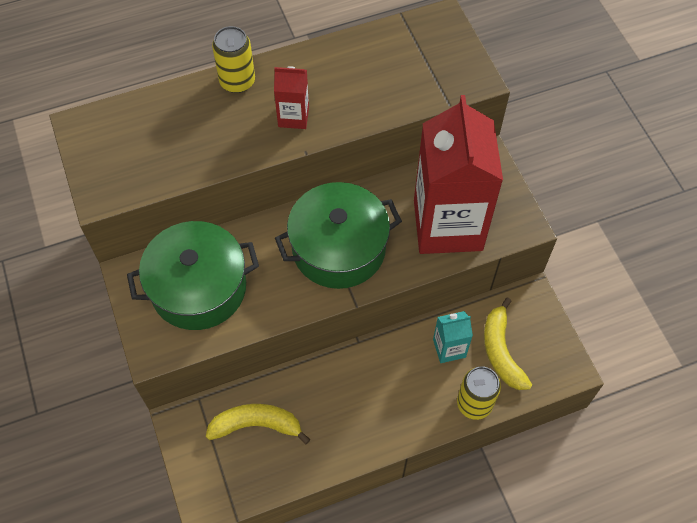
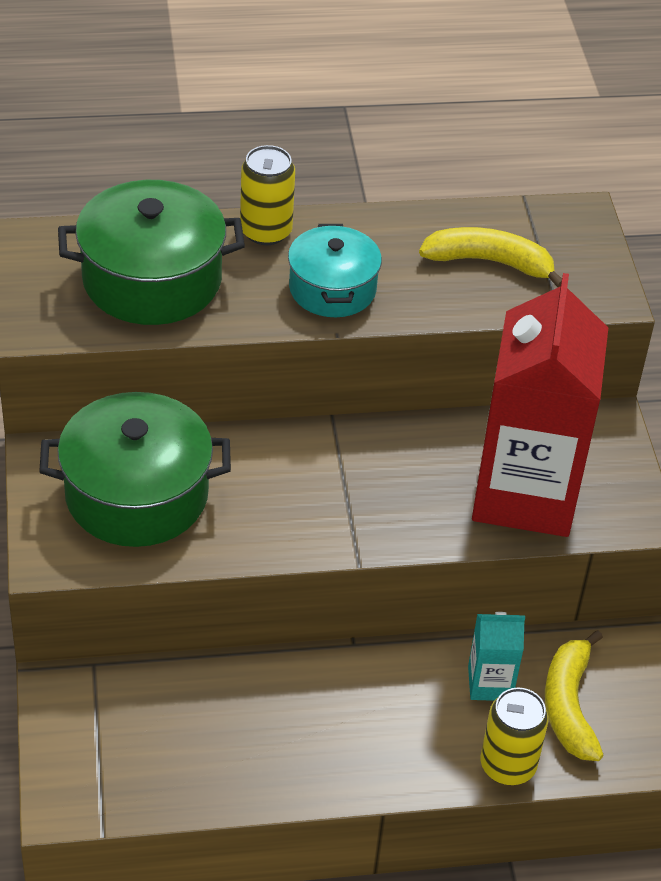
camera: 10 degrees right, 15 degrees down
(256, 425) = (168, 718): yellow banana -> yellow banana (489, 262)
(293, 117) = (332, 289): red carton -> turquoise pot
(339, 248) = (354, 489): green pot -> green pot (152, 279)

